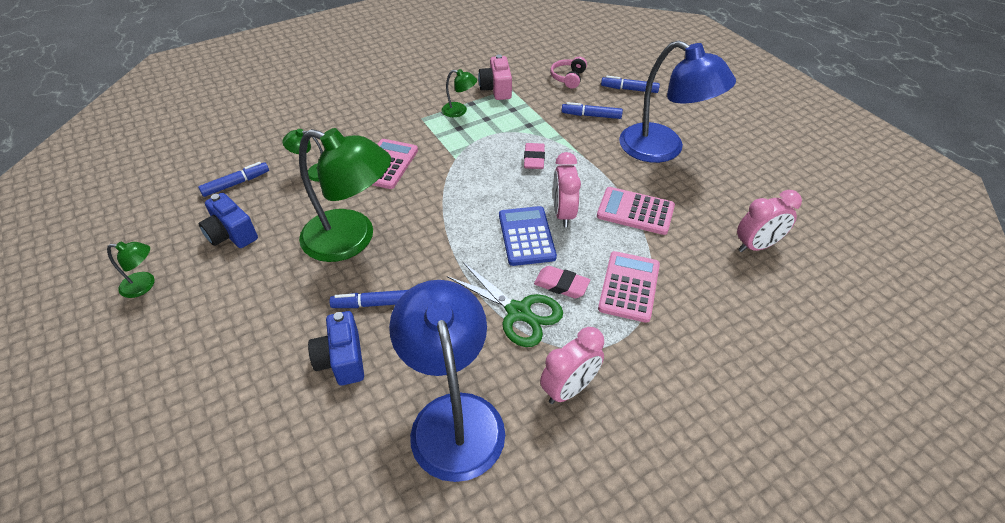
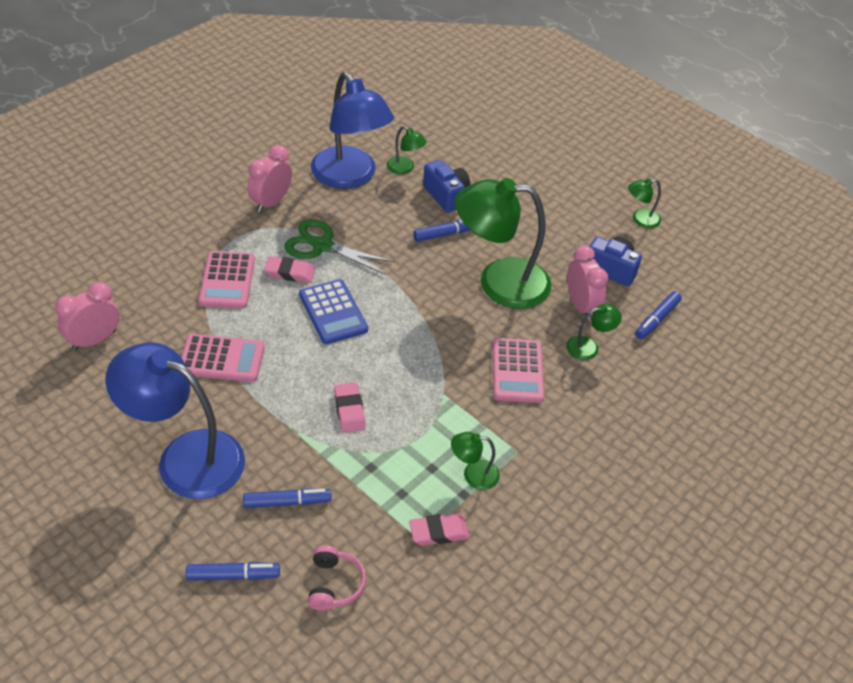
camera: 160 degrees right, 0 degrees up
(372, 419) = (405, 168): none -> green lamp
(496, 89) = (439, 532): pink camera -> pink eraser
(563, 214) = (300, 343): pink clock -> pink clock (580, 305)

